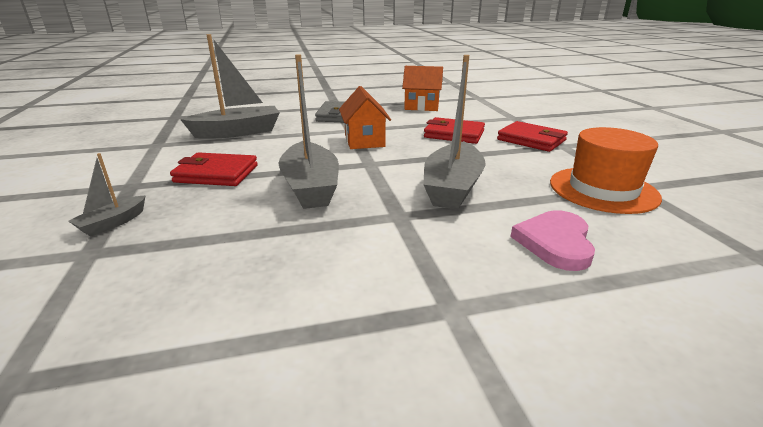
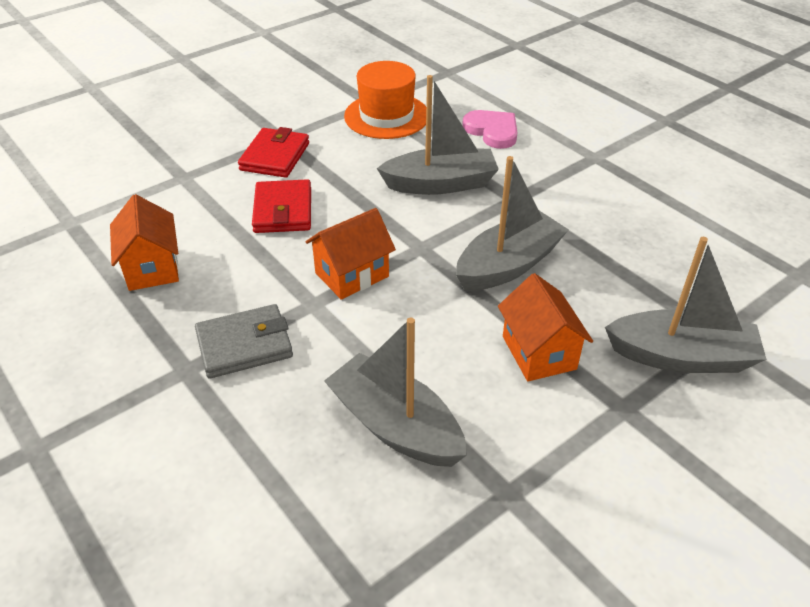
camera: 115 degrees left, 15 degrees up
(113, 223) = (681, 357): grey boat -> grey boat, size x2.03
(216, 174) = (538, 352): red wallet -> orange house
(555, 242) = (492, 131): pink heart -> pink heart turned 120 degrees counterclockwise

